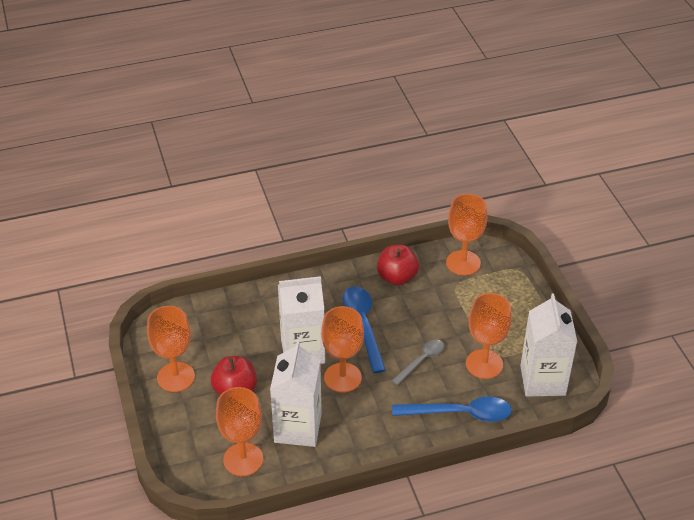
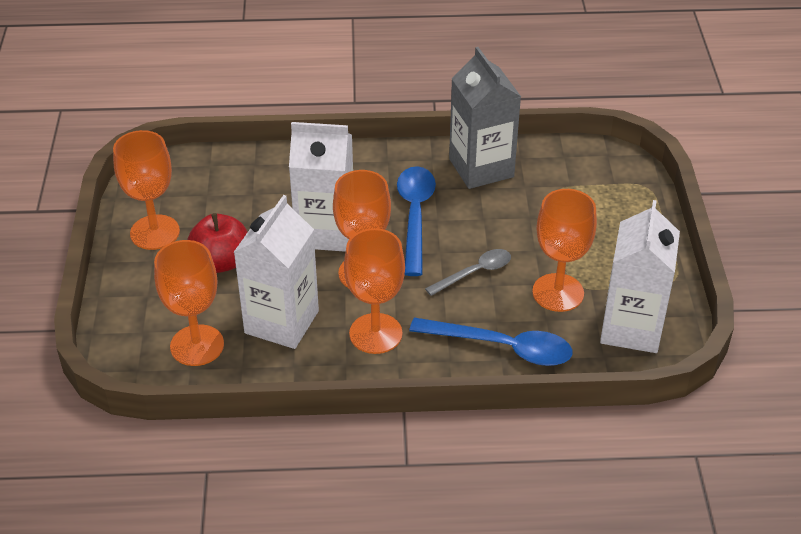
camera: 15 degrees right, 0 degrees up
(397, 277) = (481, 168): red apple -> grey carton
(463, 263) = (575, 166): orange goblet -> orange goblet (375, 333)

